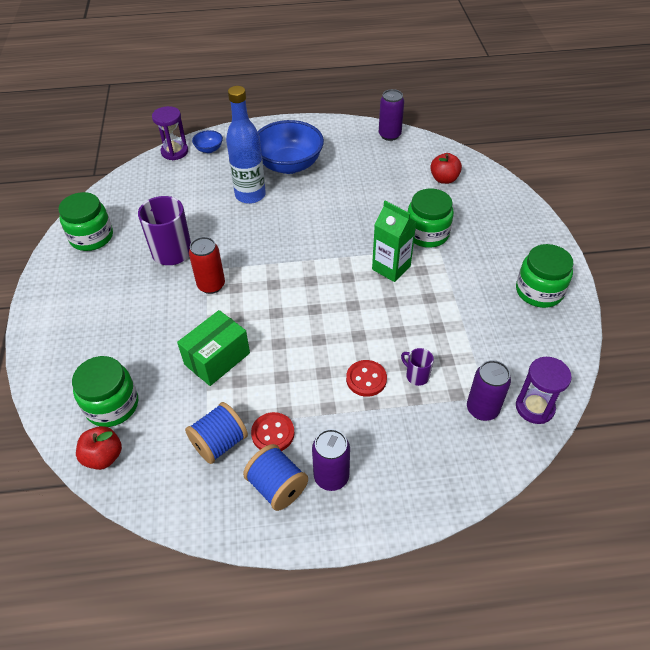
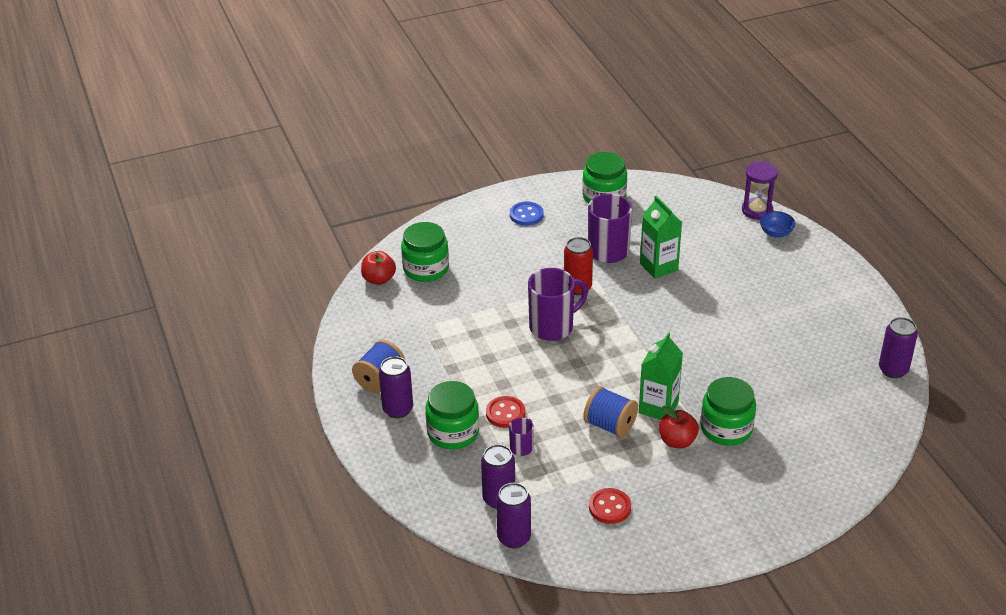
camera: 75 degrees right, 10 degrees down
(79, 299) = (526, 215): none -> blue button
(212, 225) = (658, 267): none -> green carton
(217, 359) = (493, 314): green box -> none
(219, 443) = (409, 337): blue spool -> blue spool (610, 425)
(250, 195) = (717, 281): blue bottle -> none
(258, 316) = (553, 327): none -> purple mug
(273, 433) = (428, 366): red button -> red button (609, 507)
(289, 165) = (784, 298): blue bowl -> none
(444, 179) = (833, 430): red apple -> red apple (677, 441)
(534, 407) = (514, 538): purple hourglass -> purple can
(539, 291) = (677, 532): green jar -> green jar (453, 432)

